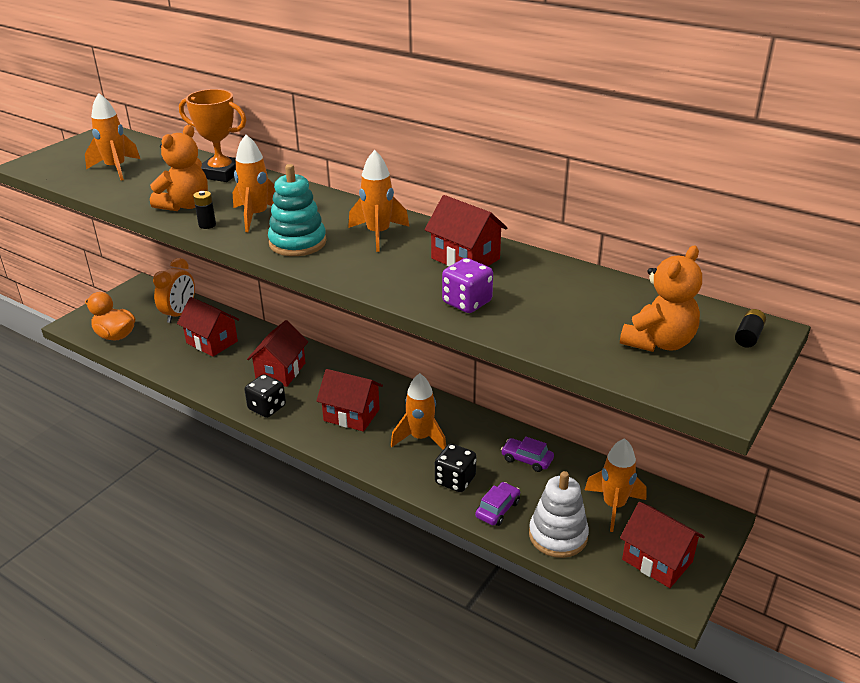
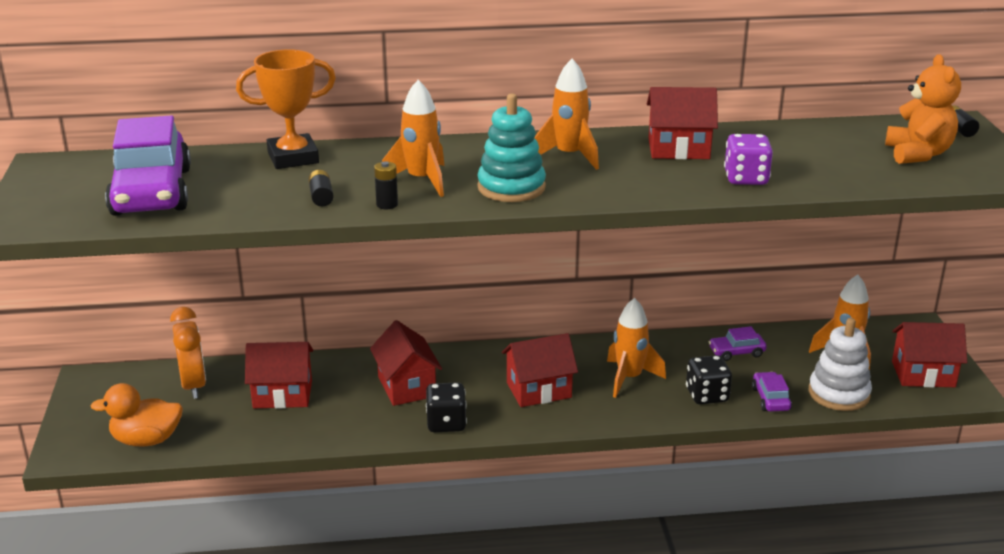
camera: 40 degrees left, 5 degrees down
(116, 169) = (152, 192): orange rocket -> purple car
(185, 205) = (321, 197): orange teddy bear -> black battery

